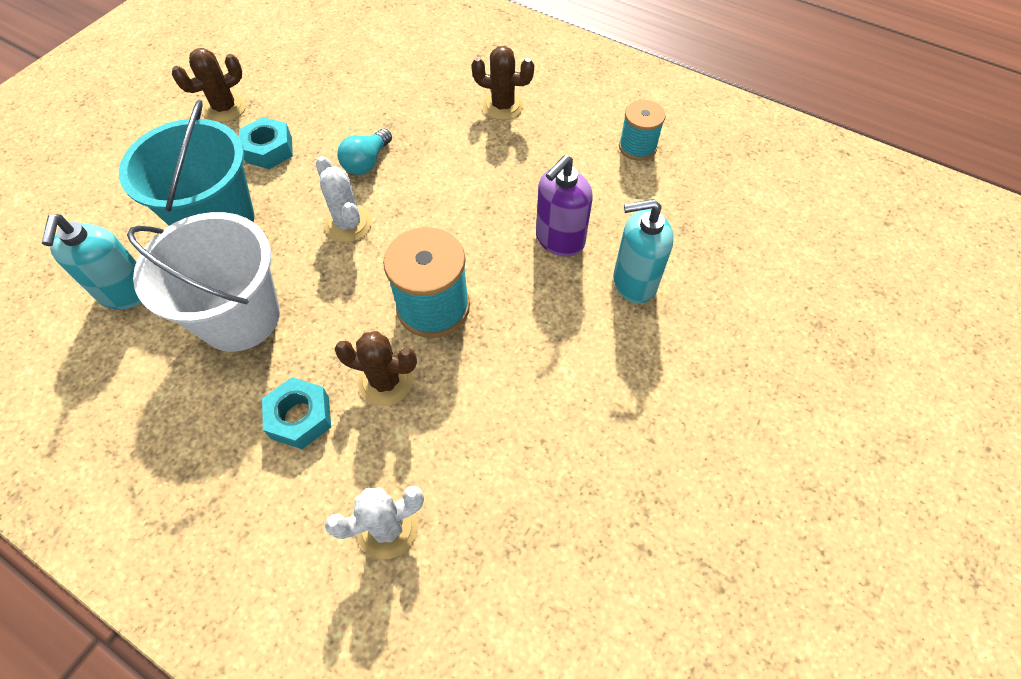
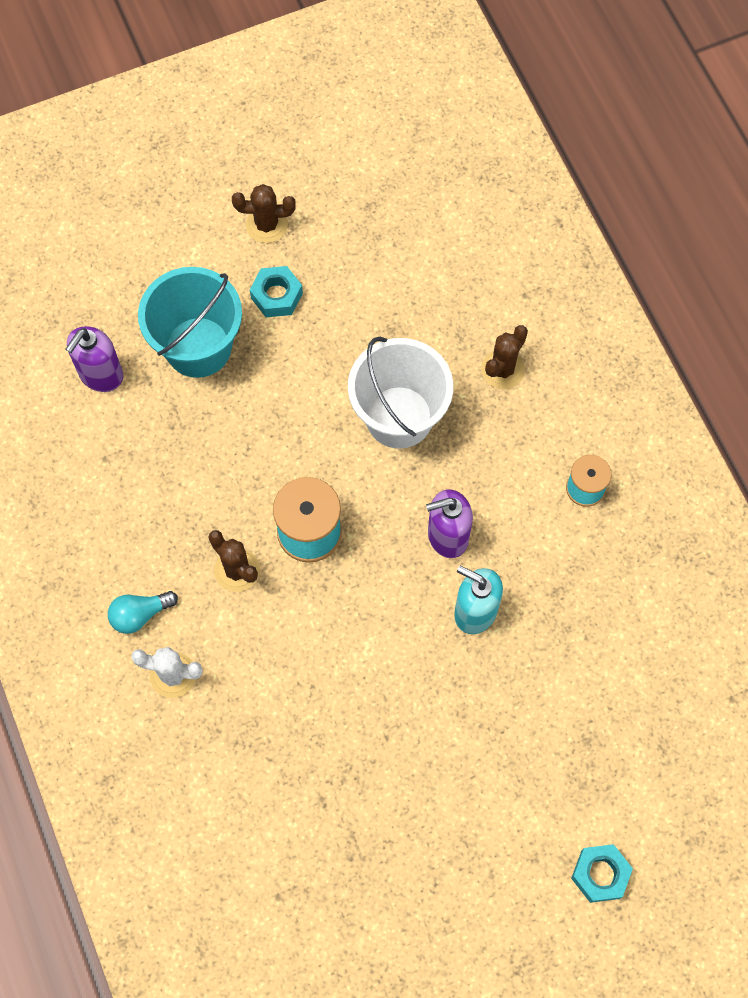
camera: 35 degrees right, 10 degrees up
(126, 293) = (100, 375): turquoise soap dispenser -> purple soap dispenser
(240, 317) = (168, 449): white bucket -> white bucket (399, 417)
(300, 417) = (164, 559): turquoise nut -> turquoise nut (600, 874)
(348, 224) = (294, 414): white cactus -> none
(367, 162) = (347, 359): turquoise light bulb -> turquoise light bulb (140, 614)
(503, 106) = (502, 369): brown cactus -> brown cactus turned 75 degrees clockwise

